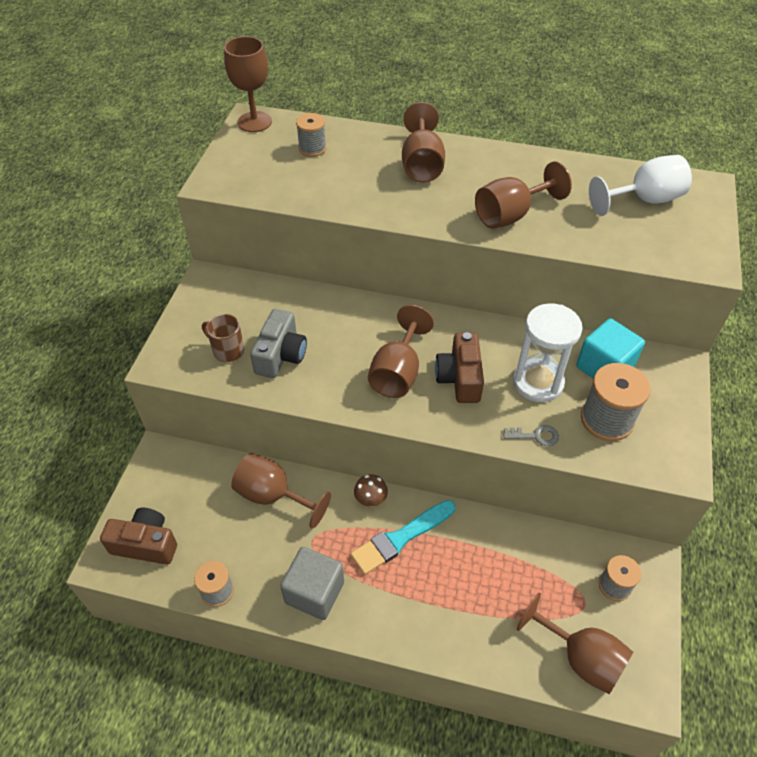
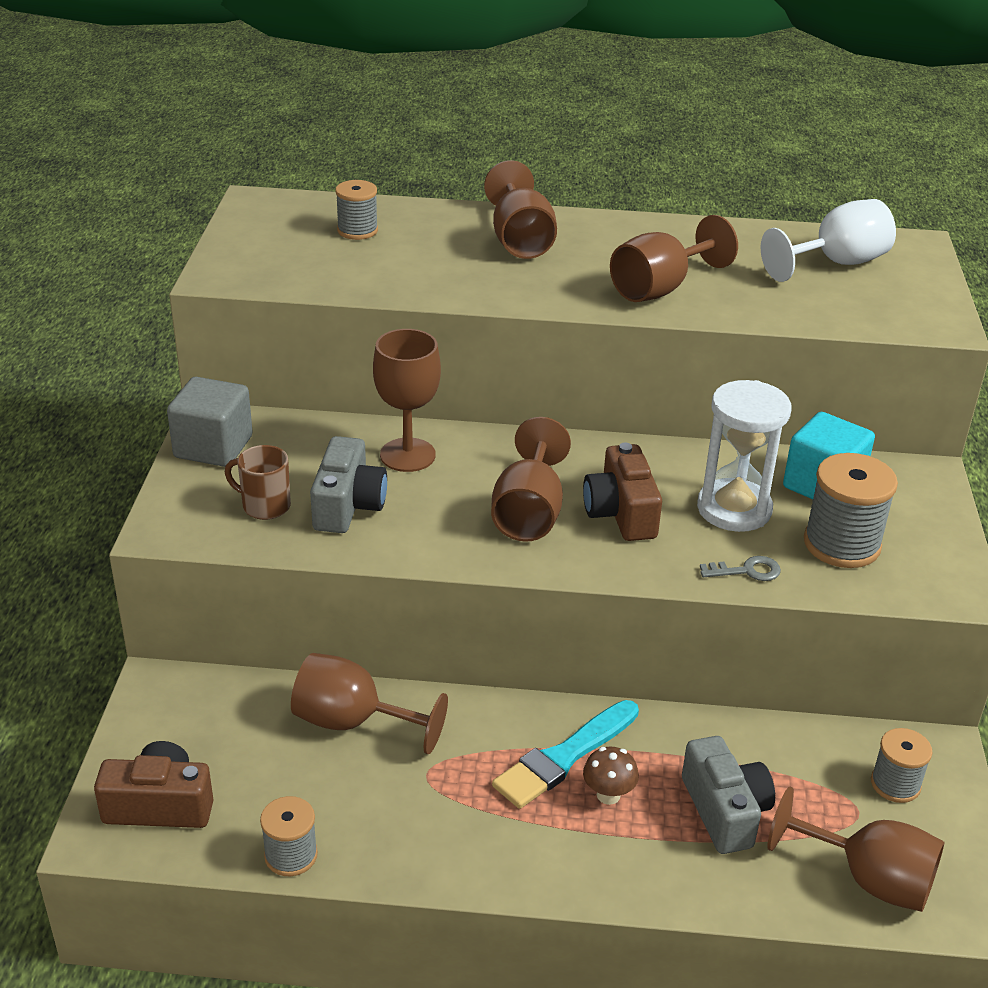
camera: 10 degrees left, 15 degrees down
(254, 122) = (264, 205): brown goblet -> brown goblet (407, 455)
(314, 592) = (446, 840): grey cube -> grey cube (213, 447)
(371, 500) = (507, 713): brown mushroom -> brown mushroom (608, 795)
(496, 592) = (725, 811): none -> grey camera

